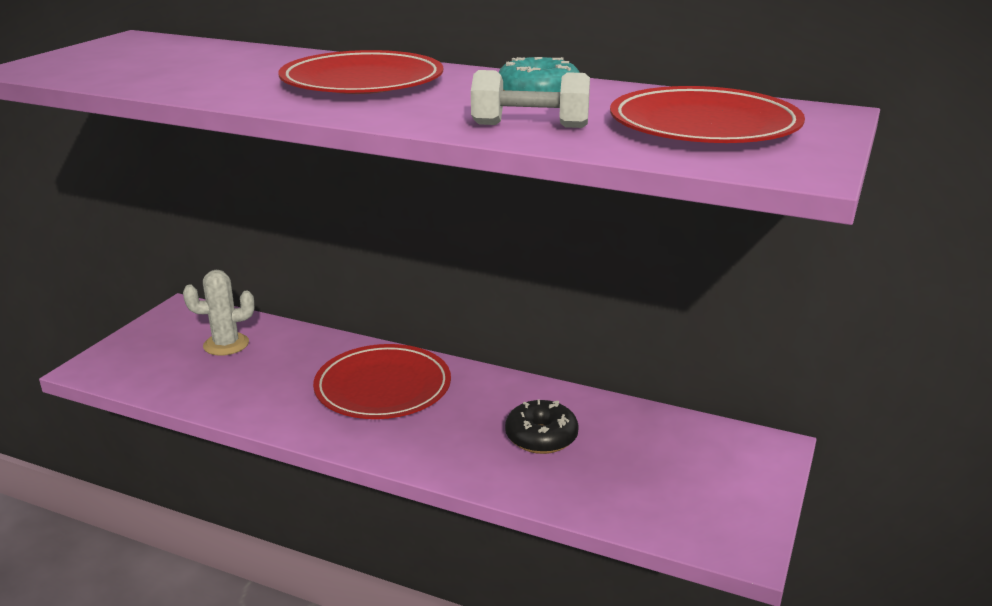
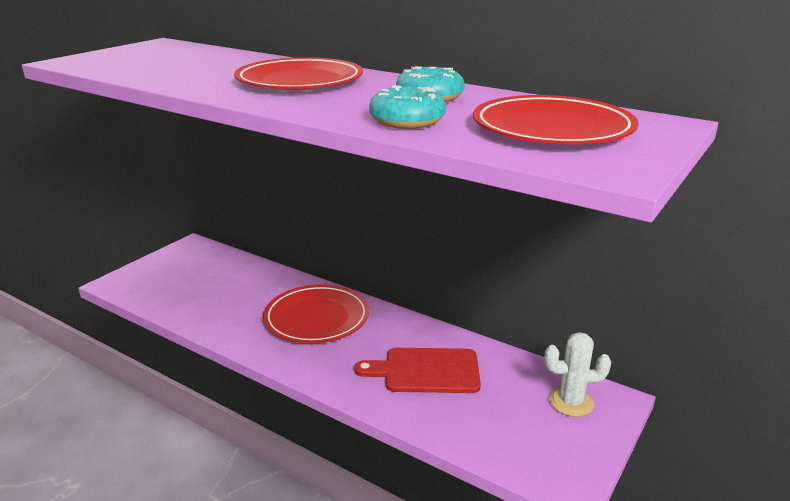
camera: 10 degrees right, 0 degrees up
(226, 344) = (214, 274): white cactus -> white cactus (571, 402)
(530, 126) = (407, 121): white dumbbell -> turquoise donut
(541, 437) = (426, 371): black donut -> red cutting board

